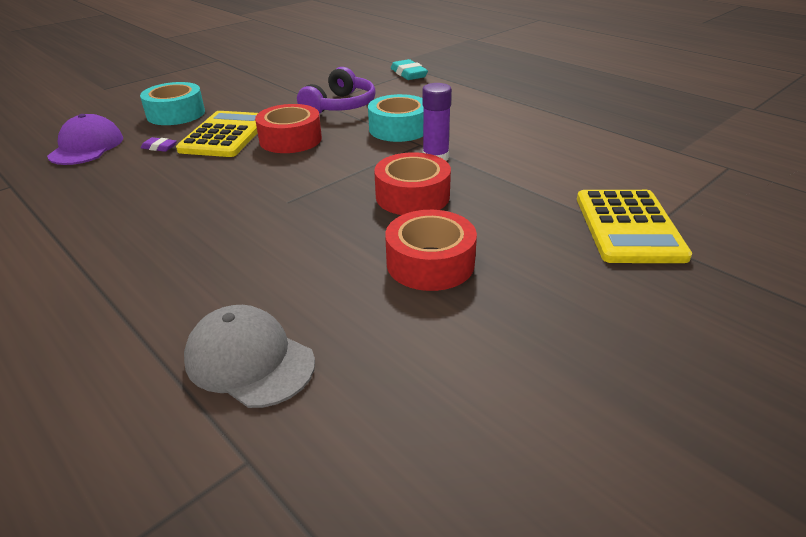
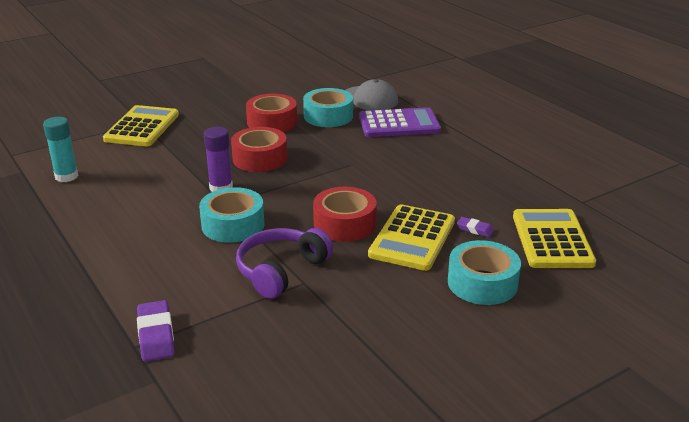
camera: 170 degrees left, 5 degrees down
(86, 147) = (552, 239): purple cap -> yellow calculator
(201, 287) = (399, 124): none -> purple calculator
(334, 291) = (328, 116): none -> turquoise tape
(408, 74) = (156, 335): turquoise eraser -> purple eraser
(619, 151) = (66, 176): none -> turquoise glue stick

